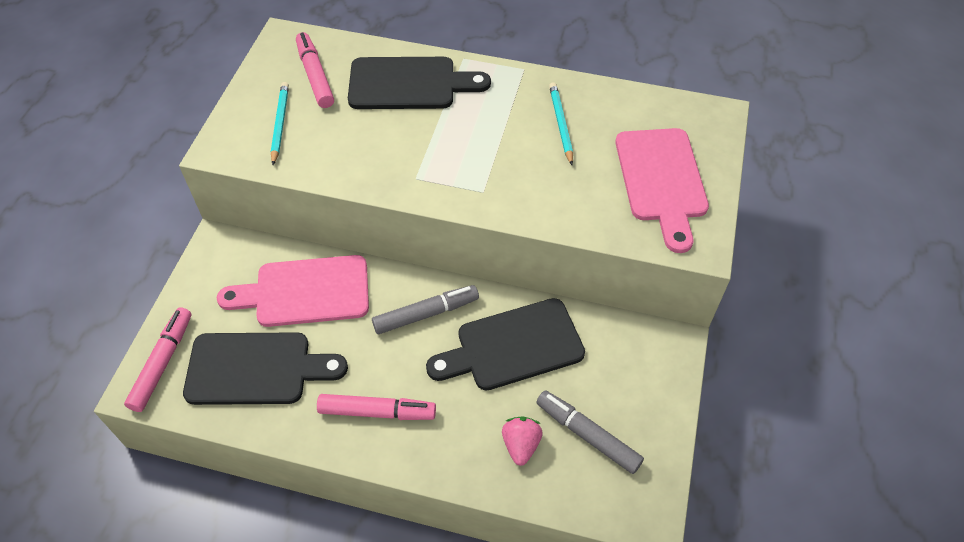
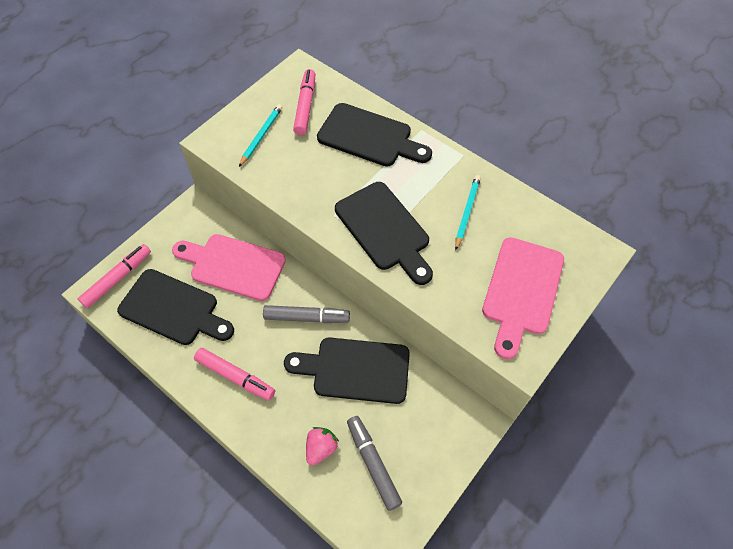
camera: 25 degrees right, 5 degrees up
(482, 173) = (384, 230): none -> black cutting board

